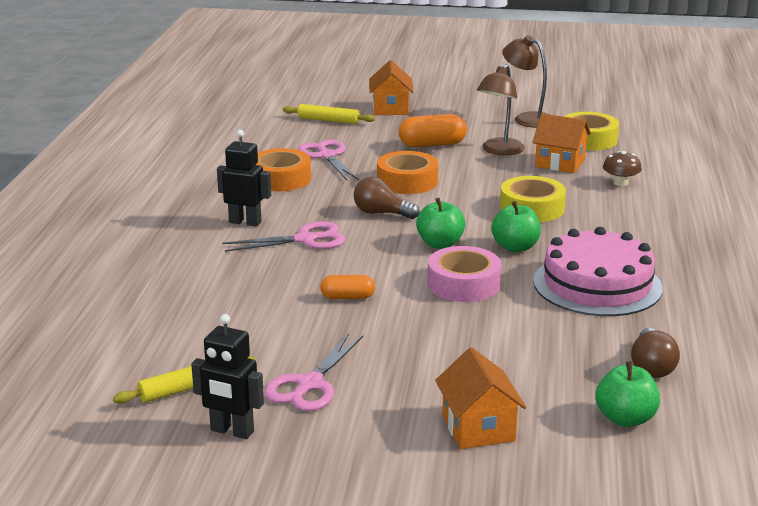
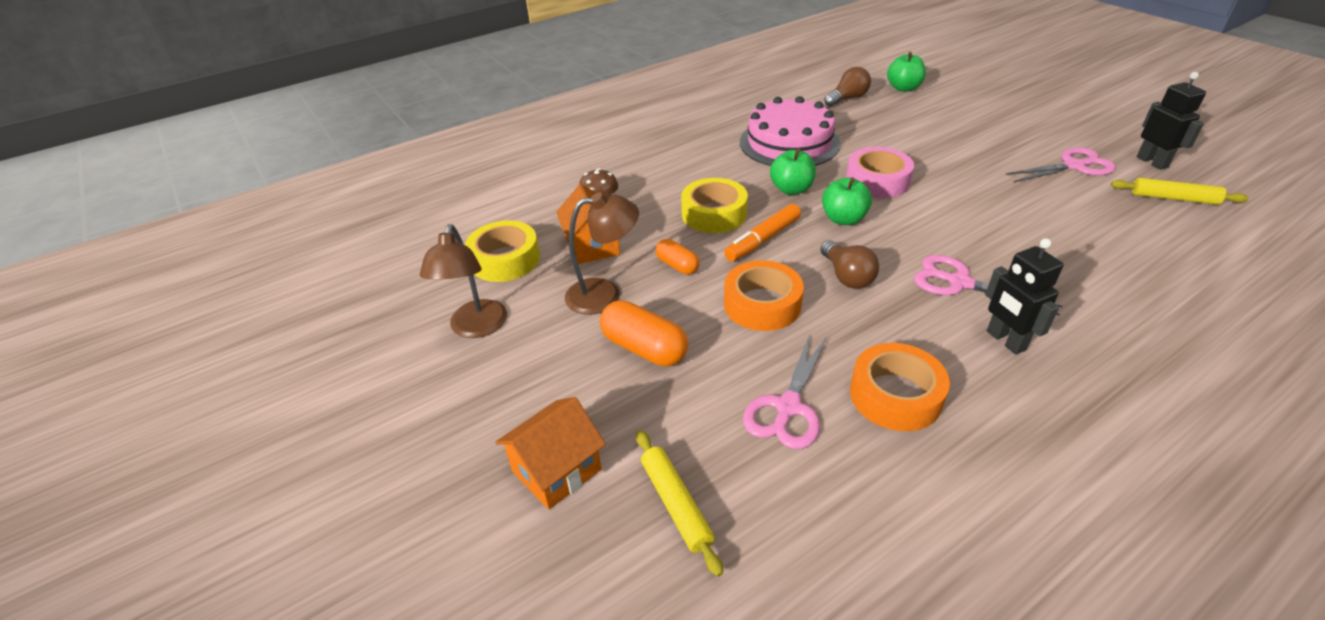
camera: 130 degrees left, 15 degrees up
(347, 297) = (981, 210): orange capsule -> orange capsule (677, 265)
(469, 209) = (763, 240): none -> orange marker
(478, 428) = (989, 111): orange house -> none

